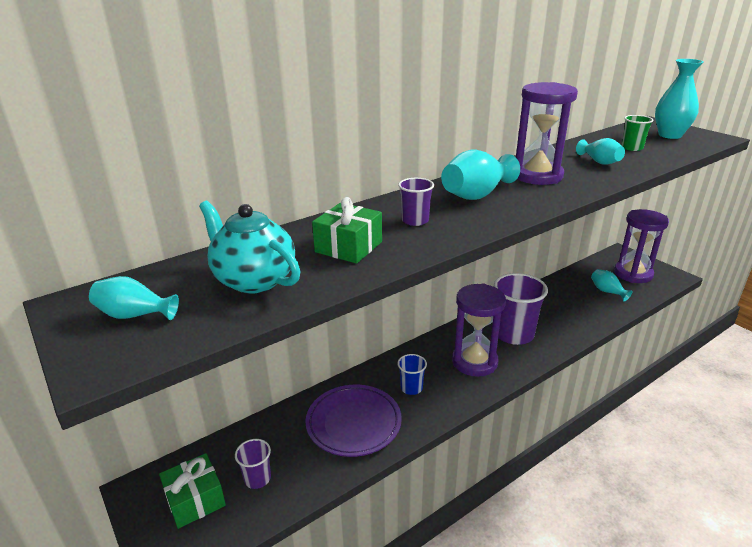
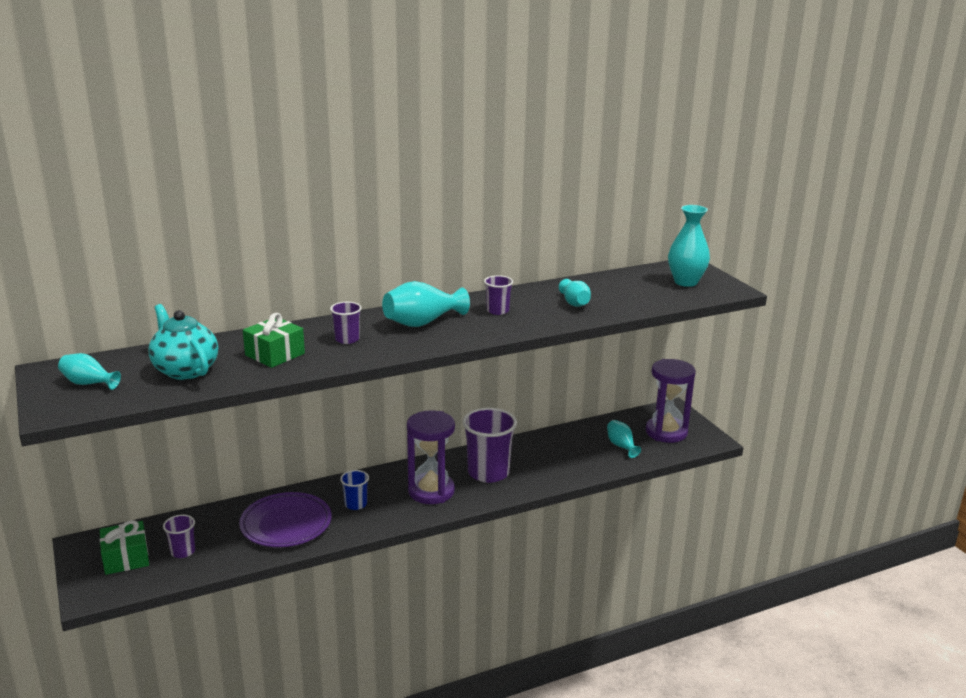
camera: 10 degrees right, 5 degrees down
(537, 176) = (497, 311): purple hourglass -> purple cup
(632, 148) = (627, 292): green cup -> none

